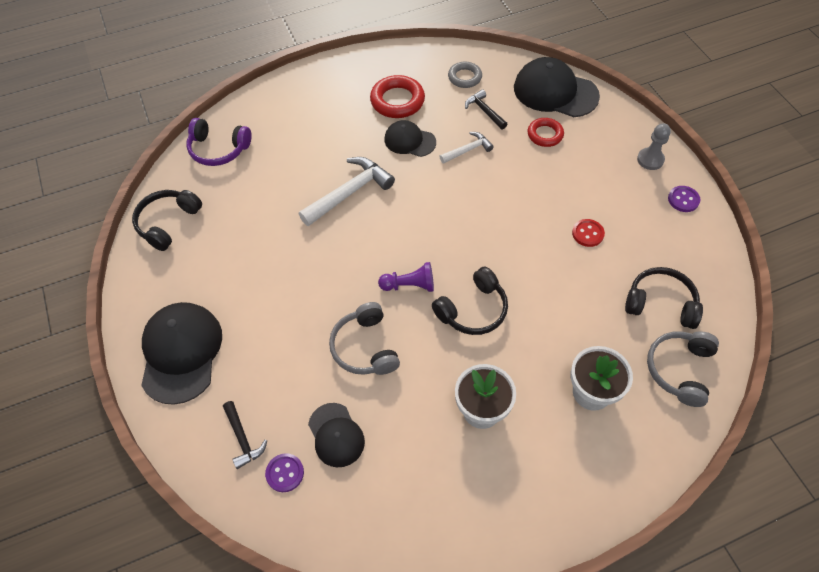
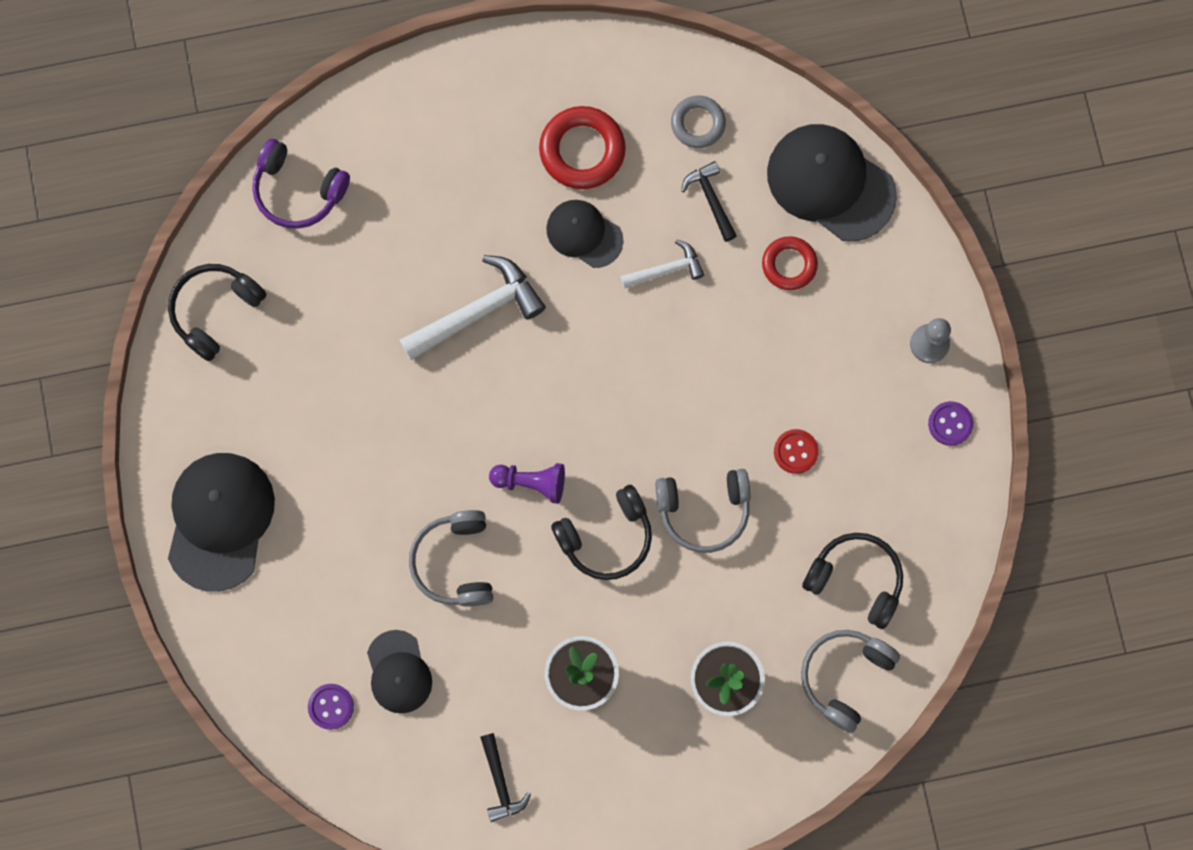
camera: 10 degrees right, 20 degrees up
(242, 438) = (286, 653): black hammer -> black hammer (500, 782)
(537, 280) = (704, 510): none -> grey headphones

